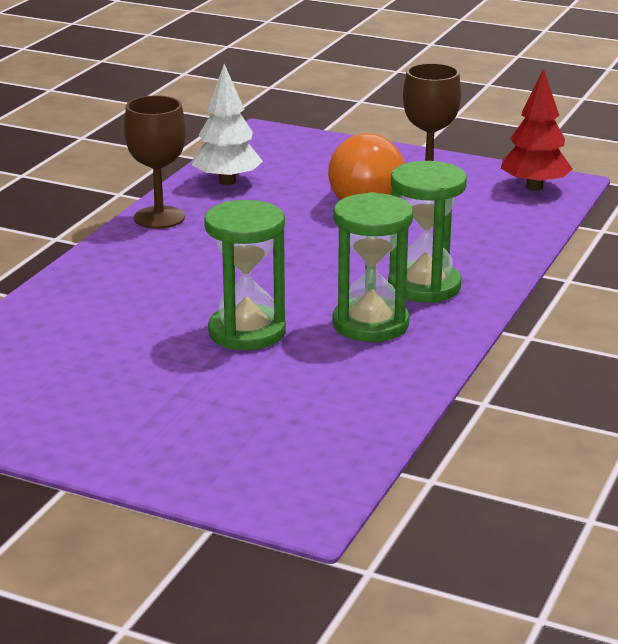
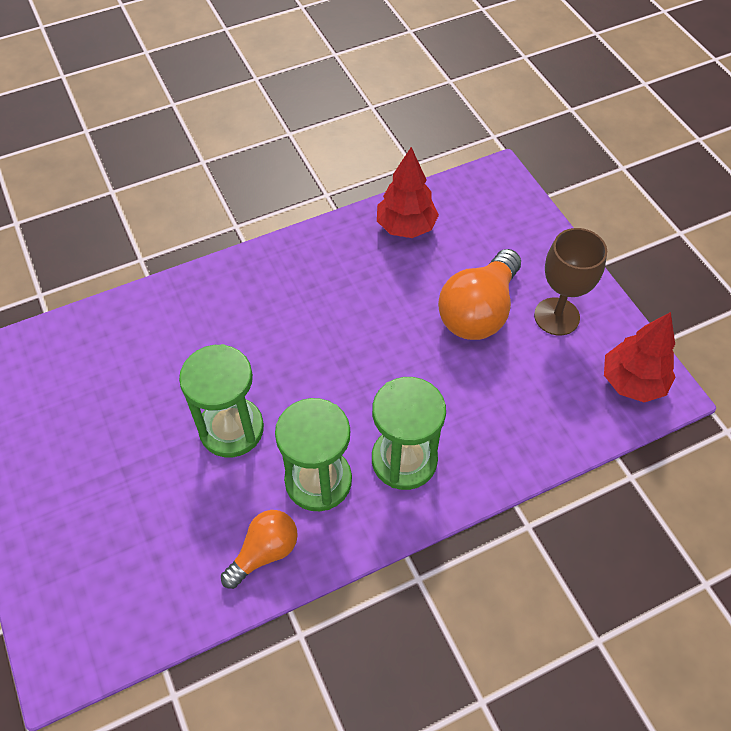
camera: 40 degrees right, 30 degrees up
(159, 218) = (316, 246): brown goblet -> none
(227, 181) = (406, 227): white tree -> red tree
(386, 375) = (264, 552): none -> orange light bulb

